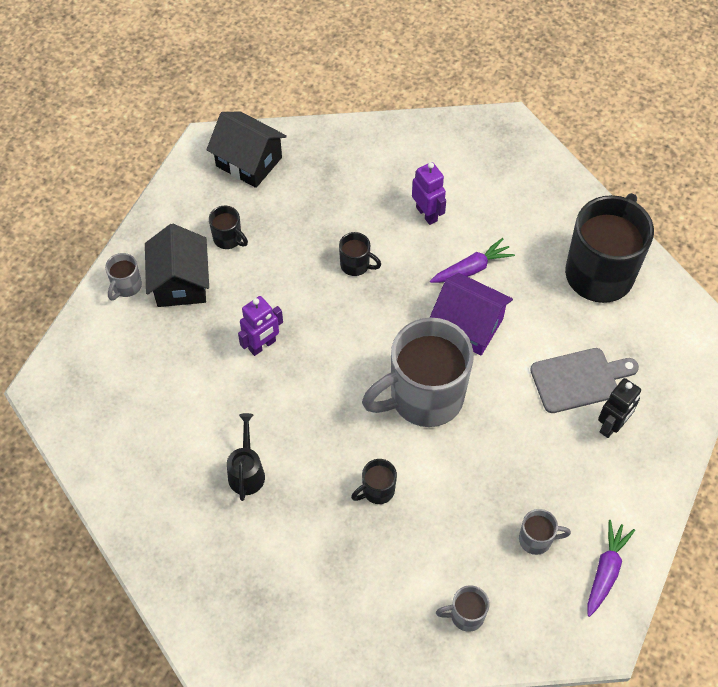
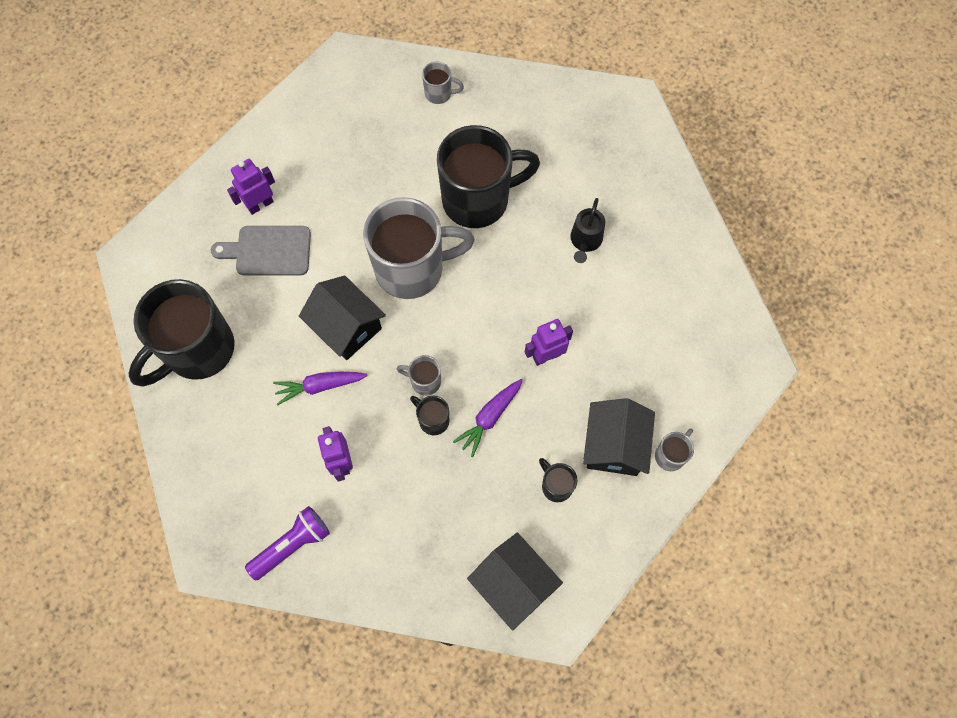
camera: 165 degrees left, 10 degrees up
(377, 490) = (478, 199): black mug -> black mug, size x2.38
(443, 147) = (292, 545): none -> purple flashlight
(468, 325) = (346, 327): purple house -> black house
(536, 539) = (363, 132): grey mug -> grey mug (424, 381)
(606, 570) = (319, 98): purple carrot -> purple carrot (489, 417)
(612, 425) = (260, 204): black robot -> purple robot

